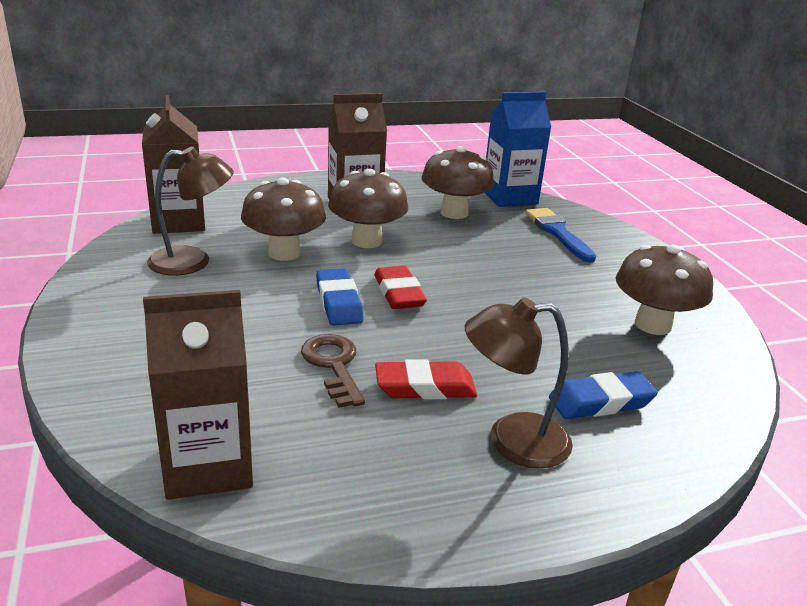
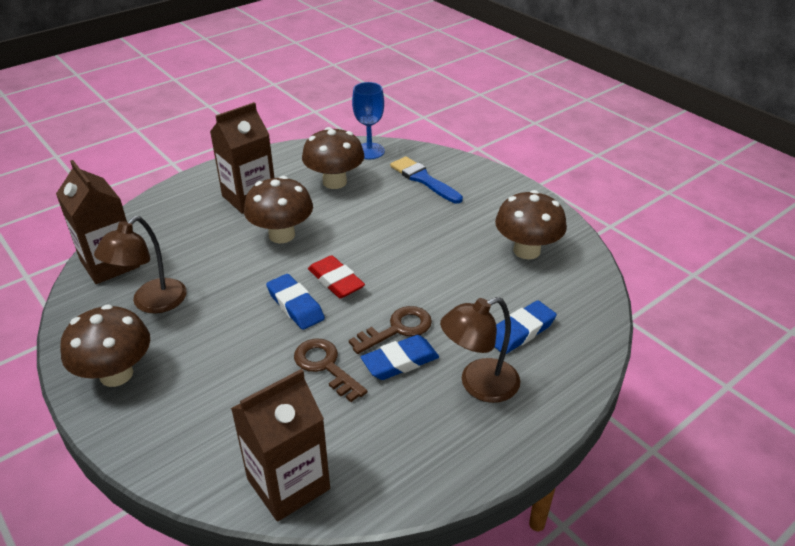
camera: 20 degrees left, 10 degrees up
(193, 261) = (152, 303): brown lamp -> brown lamp turned 150 degrees clockwise
(284, 253) = (222, 269): brown mushroom -> brown mushroom (116, 374)
(425, 387) = (400, 361): red eraser -> blue eraser
(442, 355) = (397, 329): none -> brown key
(509, 197) = (369, 151): blue carton -> blue goblet

